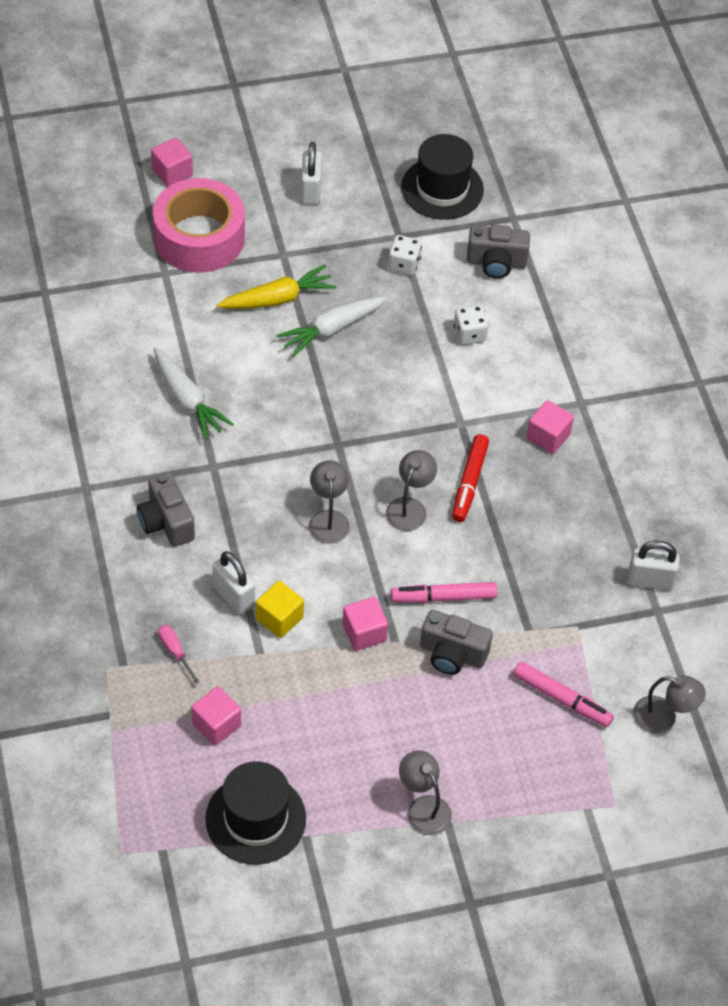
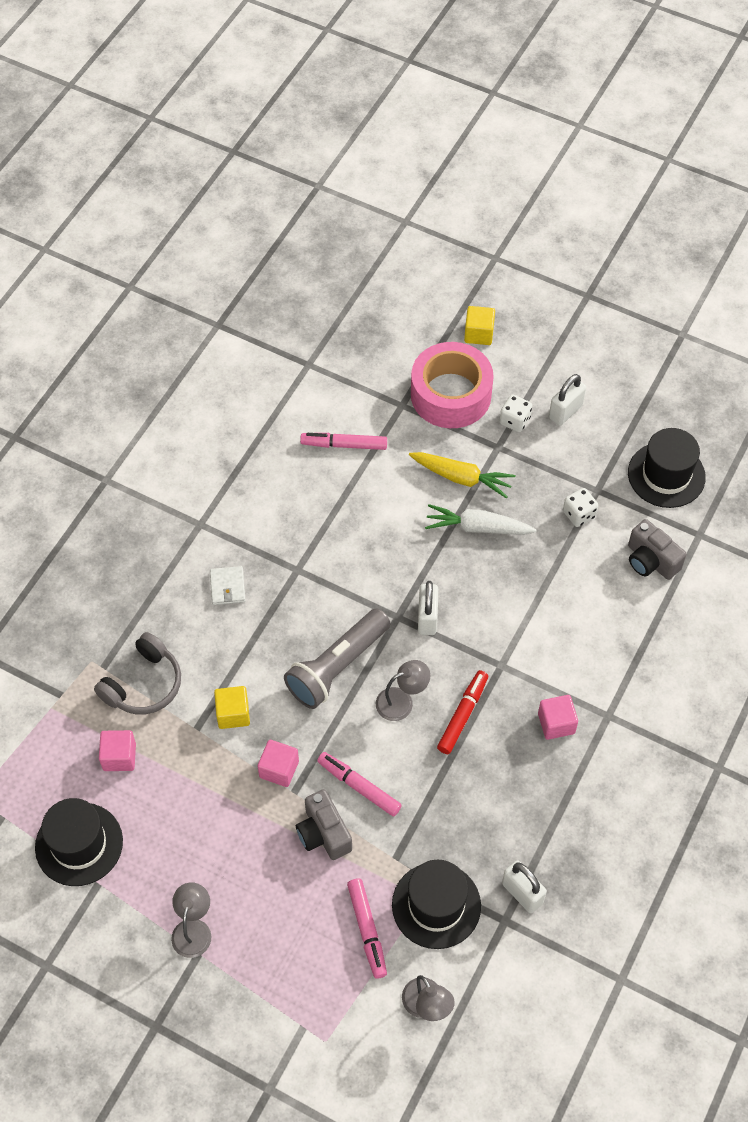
camera: 45 degrees right, 5 degrees up
(148, 338) = (344, 445): none -> pink marker
(166, 522) = (227, 587): grey camera -> white wallet
(172, 173) = (478, 334): pink cube -> yellow cube
(175, 652) = (143, 684): pink screwdriver -> grey headphones
(188, 400) = (326, 509): white carrot -> none
(233, 596) = (219, 674): white padlock -> white padlock (427, 618)
(328, 519) = (337, 667): grey lamp -> grey flashlight
(469, 334) = (575, 602): white dice -> white dice (514, 420)
(469, 483) = (462, 715): red marker -> red marker turned 150 degrees clockwise
(595, 639) = (436, 905): none -> black hat

